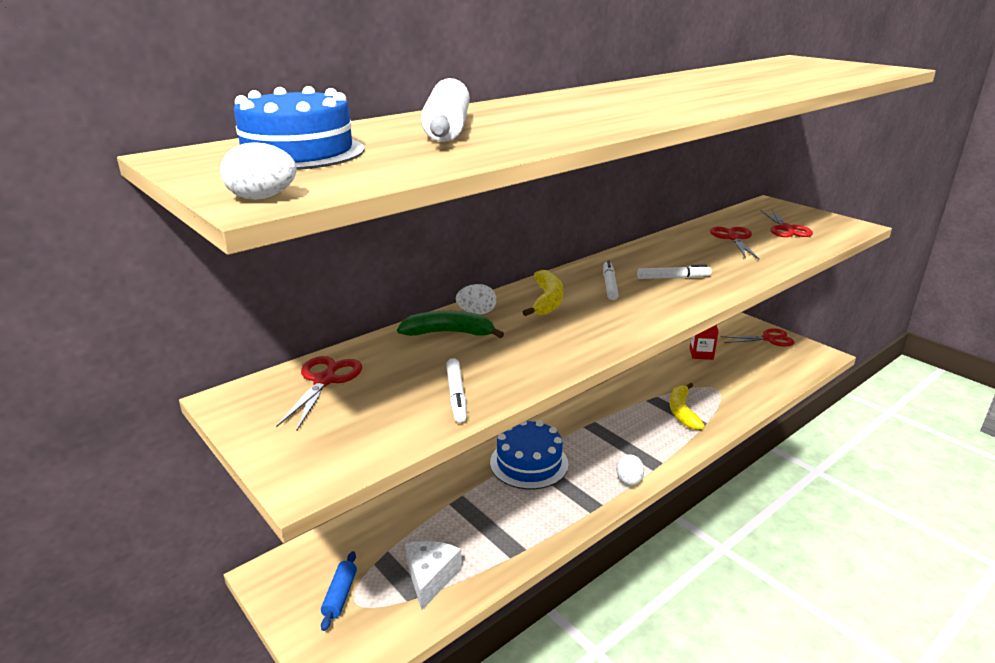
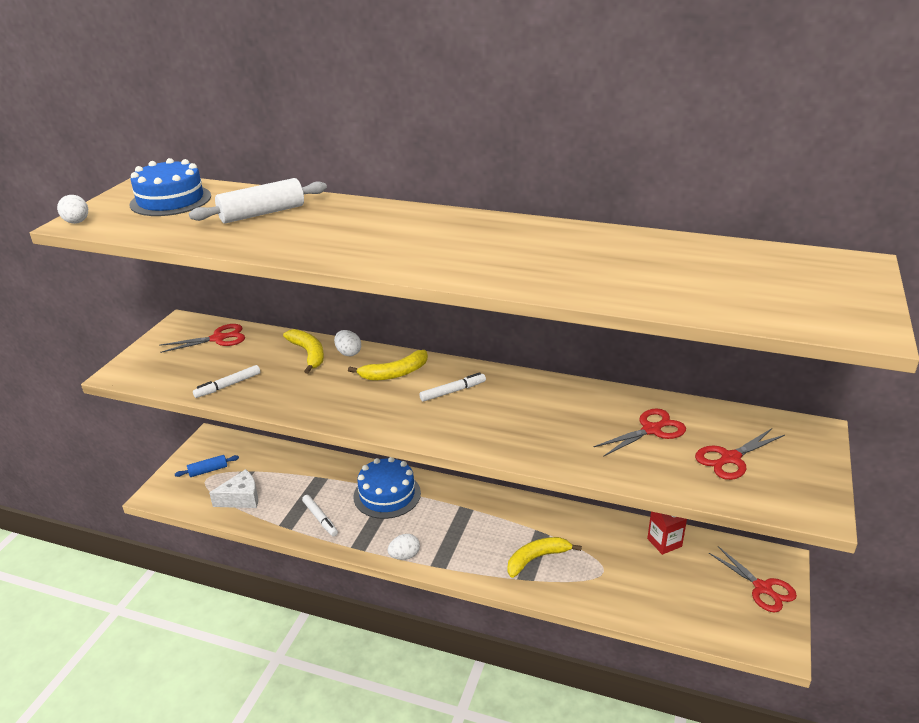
camera: 60 degrees right, 5 degrees up
(449, 333) = (309, 354): green banana -> yellow banana
(673, 278) = (502, 418): white marker -> white marker (320, 518)

